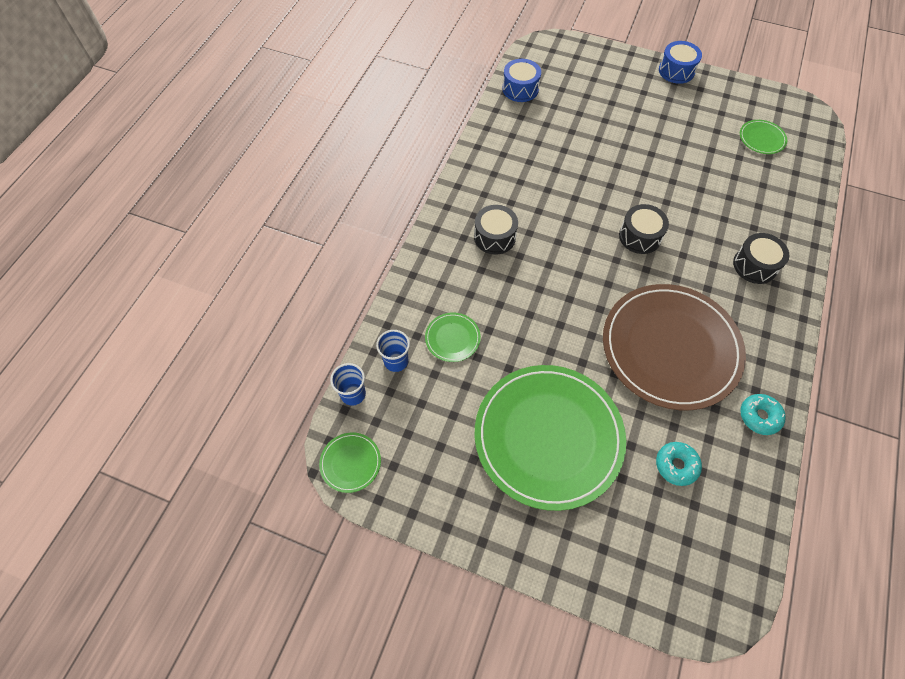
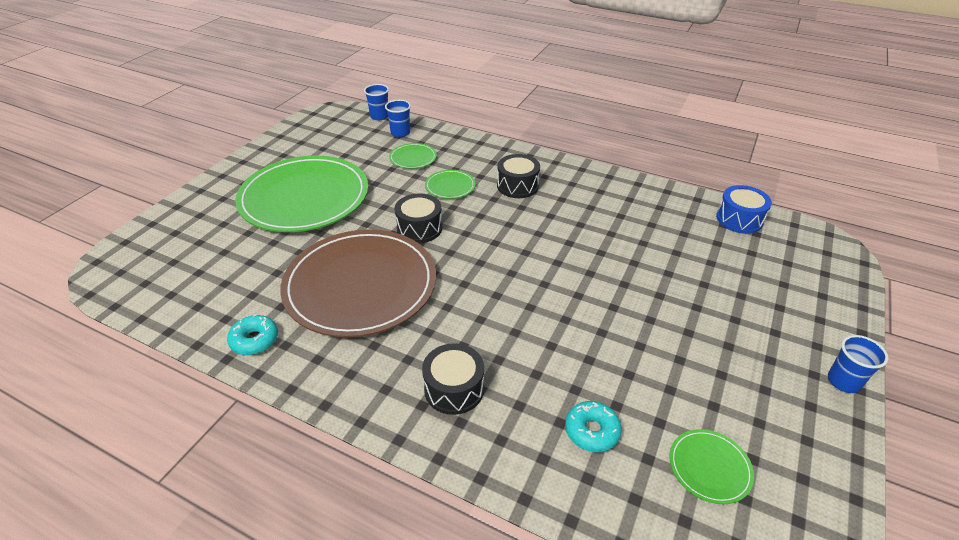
camera: 95 degrees right, 20 degrees down
(350, 463) = (328, 115): green plate -> green plate (450, 186)
(640, 236) = (511, 286): black drum -> black drum (419, 228)
(676, 71) = (843, 381): blue drum -> blue cup
(676, 465) = (239, 267): turquoise donut -> turquoise donut (592, 431)

